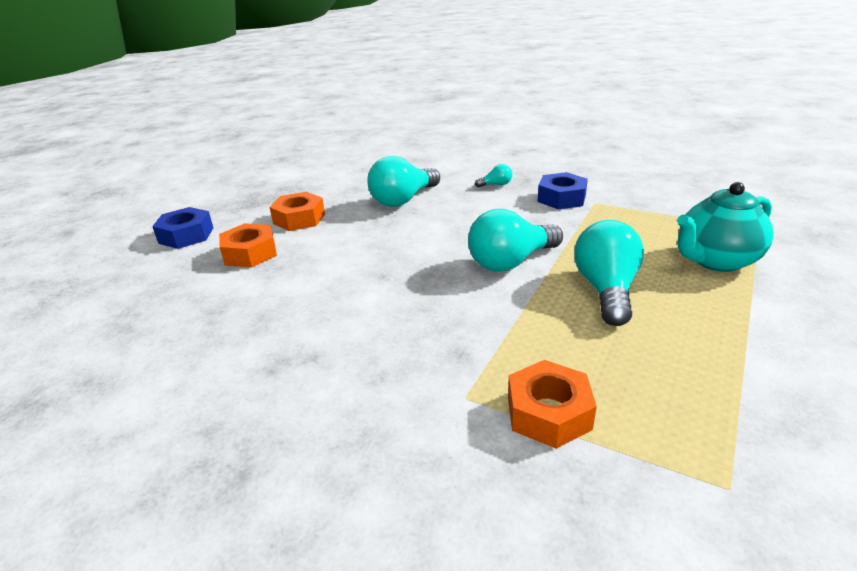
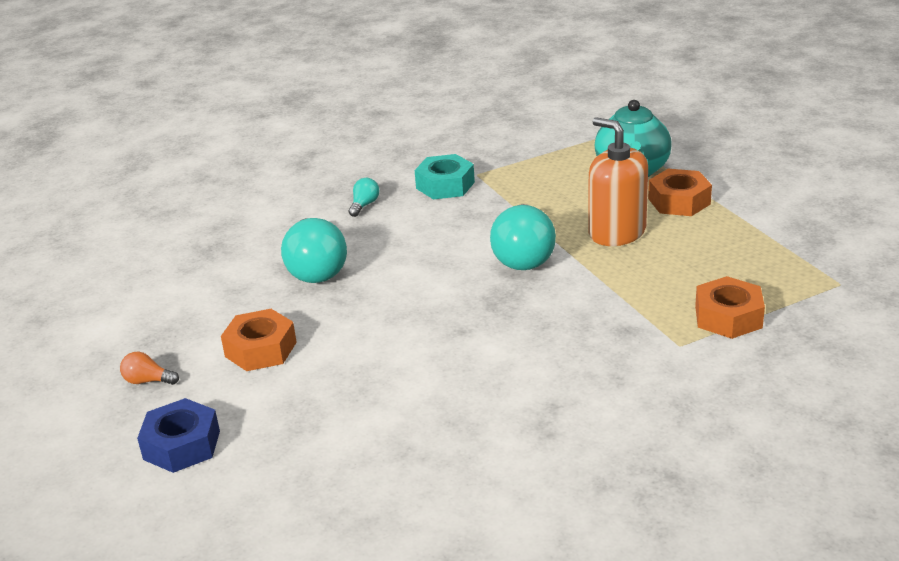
camera: 55 degrees left, 0 degrees up
(244, 203) = (148, 381): none -> orange light bulb
(250, 253) = (302, 403): orange nut -> orange nut (679, 201)
(561, 198) = (445, 185): blue nut -> turquoise nut
(606, 290) = (617, 232): turquoise light bulb -> orange soap dispenser

